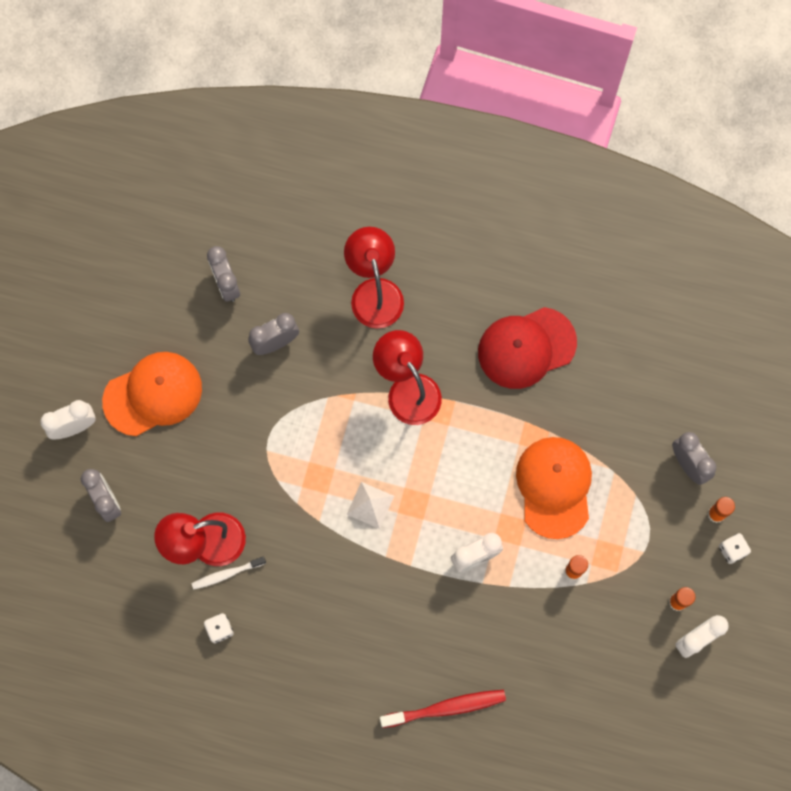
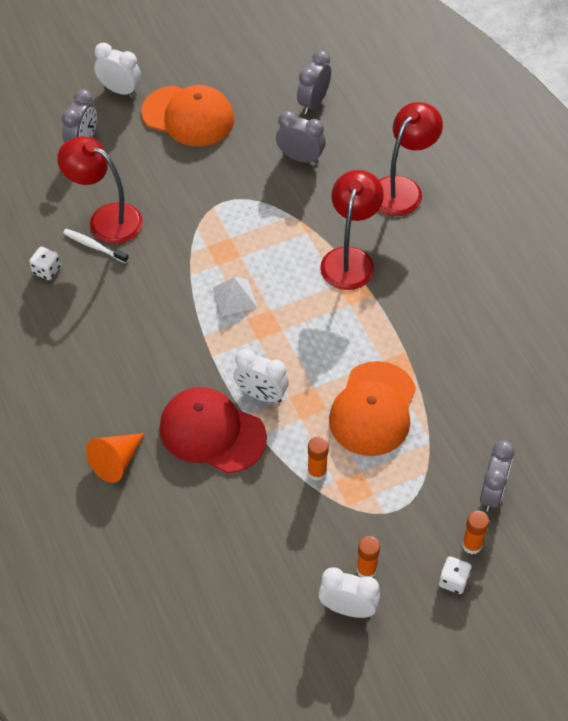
camera: 50 degrees right, 20 degrees down
(446, 708) = (116, 461): red toothbrush -> orange cone
(526, 348) = (465, 312): red cap -> red cap (212, 432)
(554, 487) = (373, 409): orange cap -> orange cap turned 150 degrees clockwise

